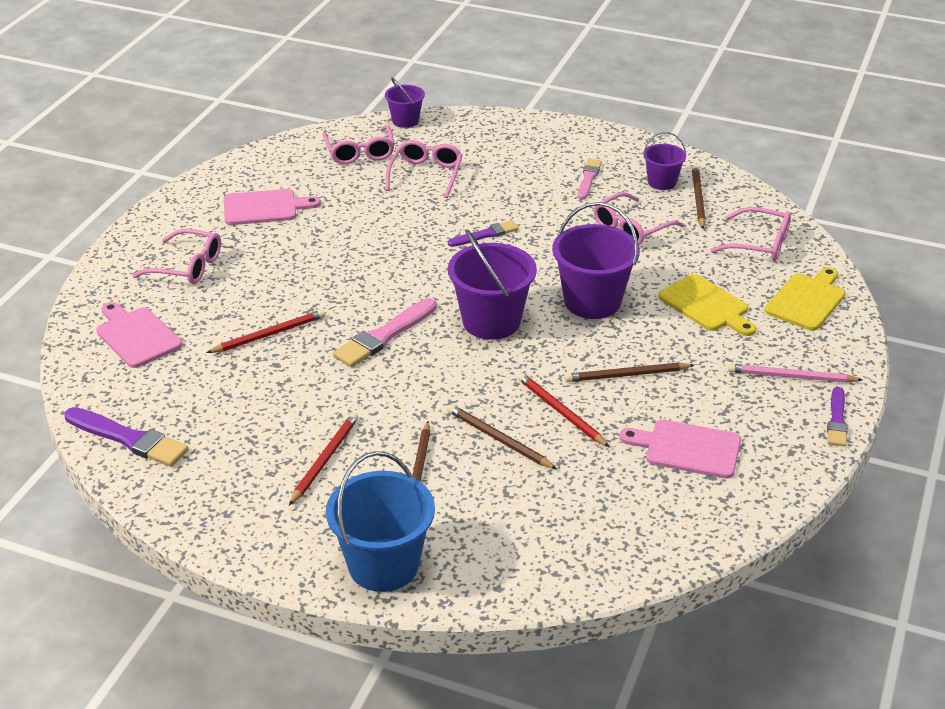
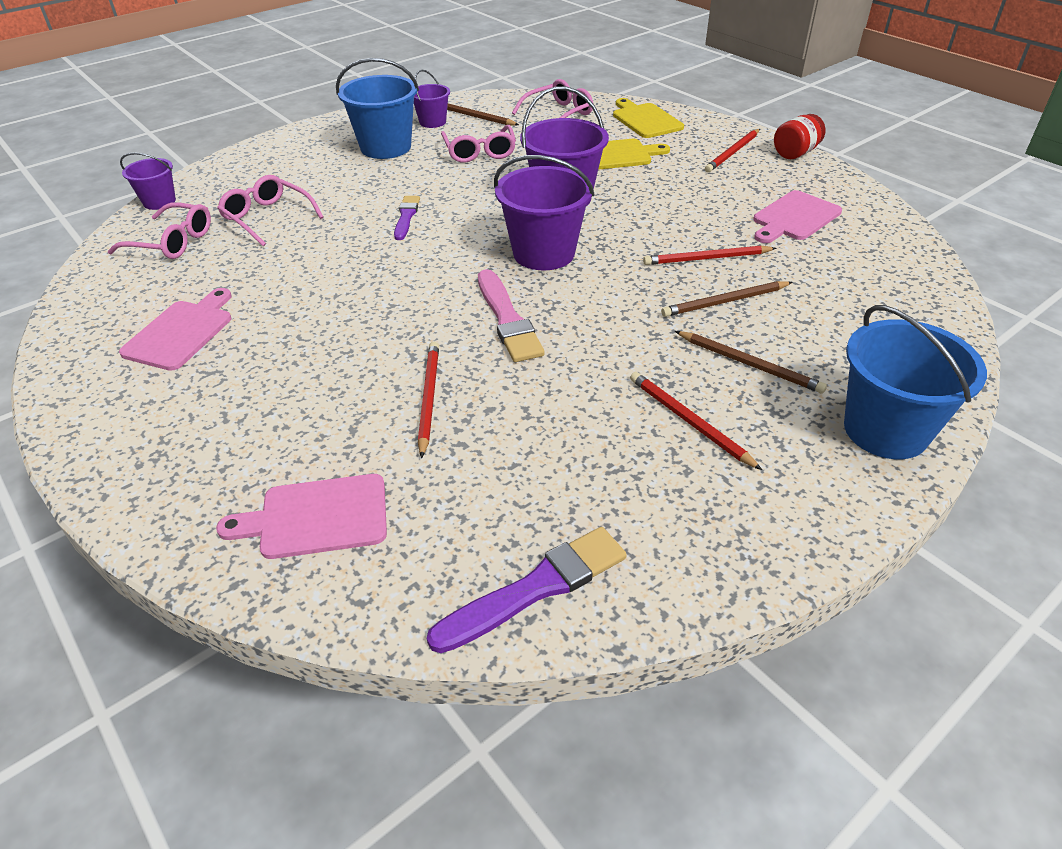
camera: 60 degrees left, 5 degrees up
(187, 266) = (220, 427): pink glasses -> none
(588, 178) = (386, 147): pink brush -> blue bucket
(627, 375) = (679, 213): brown pencil -> none
(791, 377) = (733, 152): pink pencil -> red pencil
(837, 420) = (795, 153): purple brush -> red jar

